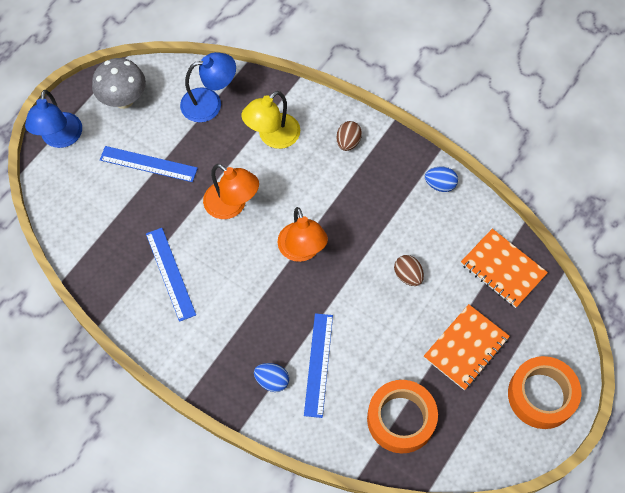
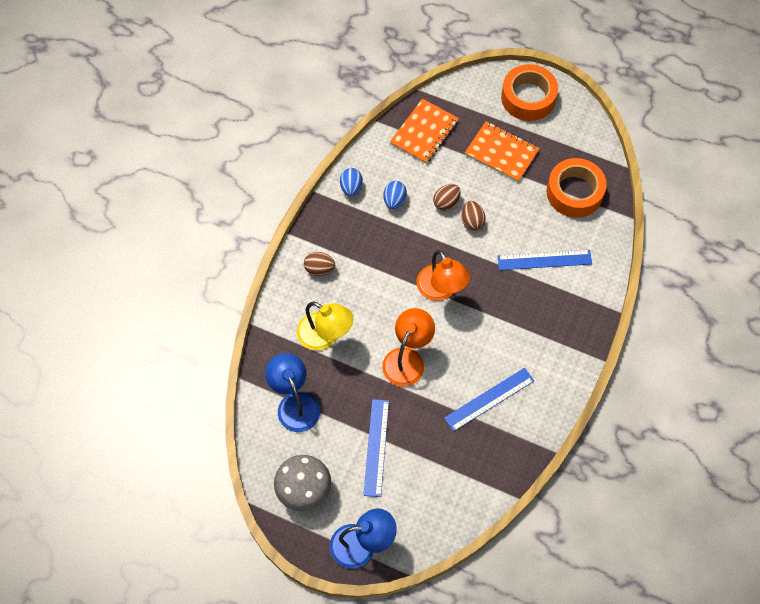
camera: 100 degrees left, 0 degrees up
(272, 381) = (568, 293): blue egg -> blue egg (394, 200)
(302, 251) = (441, 290): orange lamp -> orange lamp turned 90 degrees clockwise
(380, 297) = (472, 221): none -> brown egg

